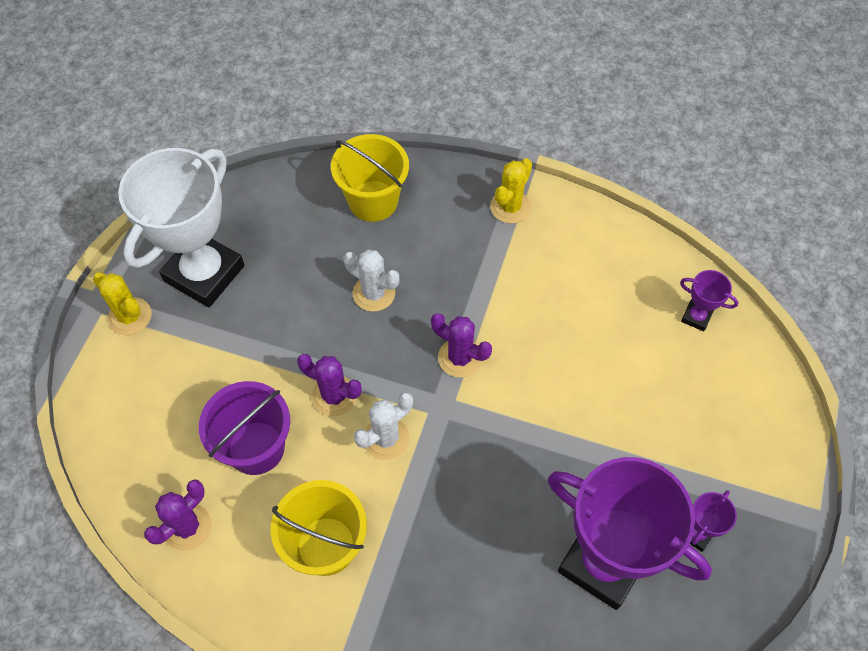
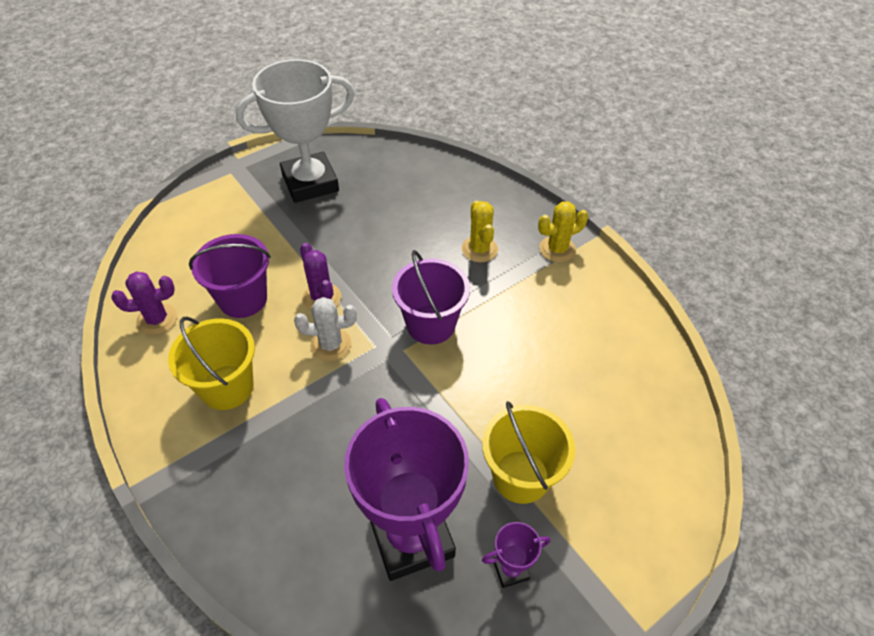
camera: 35 degrees right, 10 degrees down
(130, 316) = (244, 183): yellow cactus -> yellow cactus (479, 249)
(373, 201) = (459, 196): yellow bucket -> yellow bucket (521, 476)
(374, 293) = (407, 251): white cactus -> none
(460, 358) = (431, 324): purple cactus -> purple bucket
(696, 317) = (650, 405): purple trophy -> none

